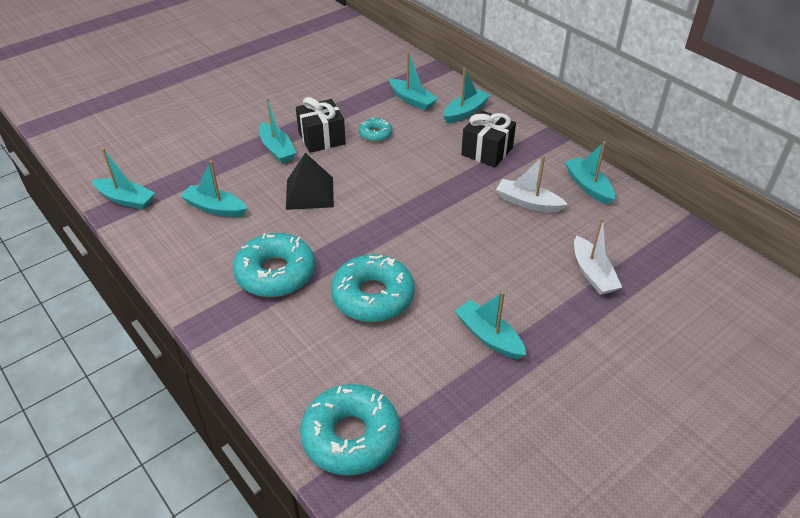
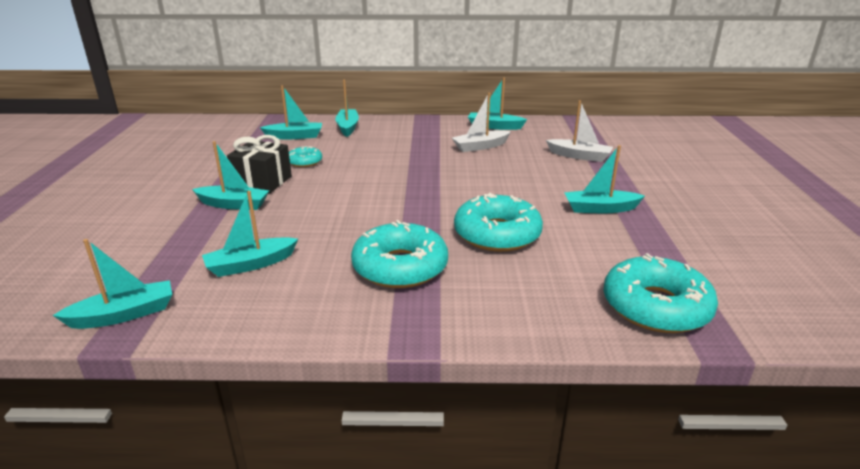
camera: 50 degrees left, 15 degrees down
(309, 193) = (322, 212): black pyramid -> none
(487, 151) = (404, 137): black gift -> none

